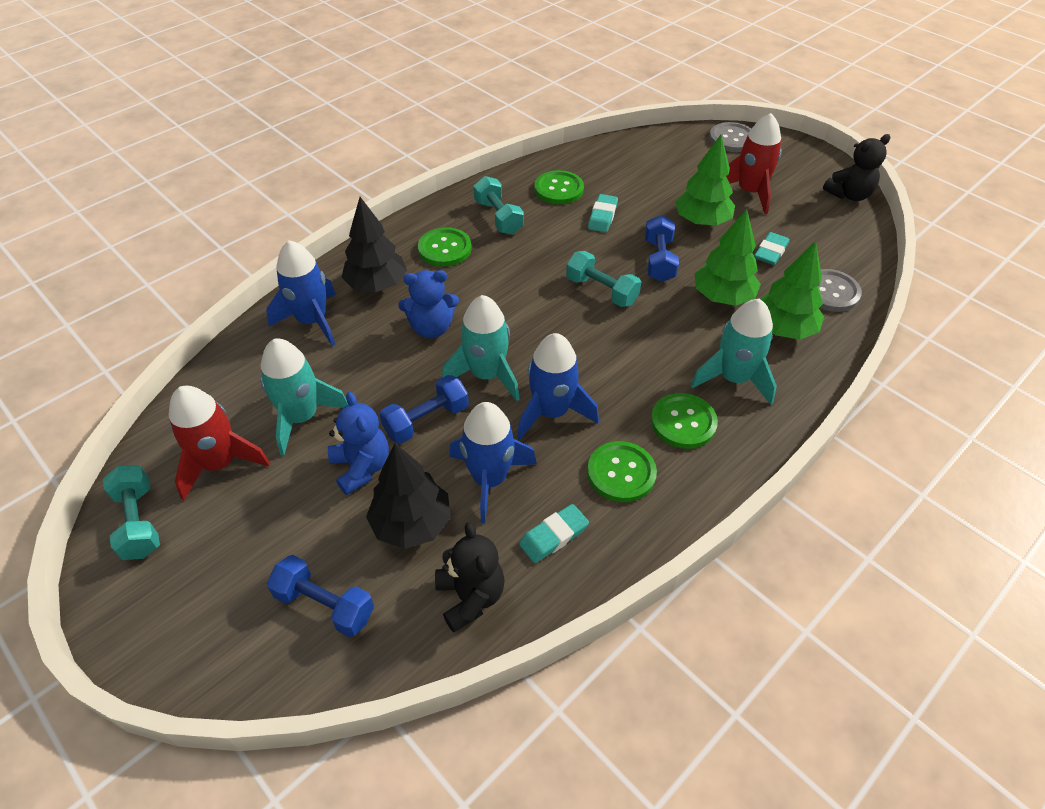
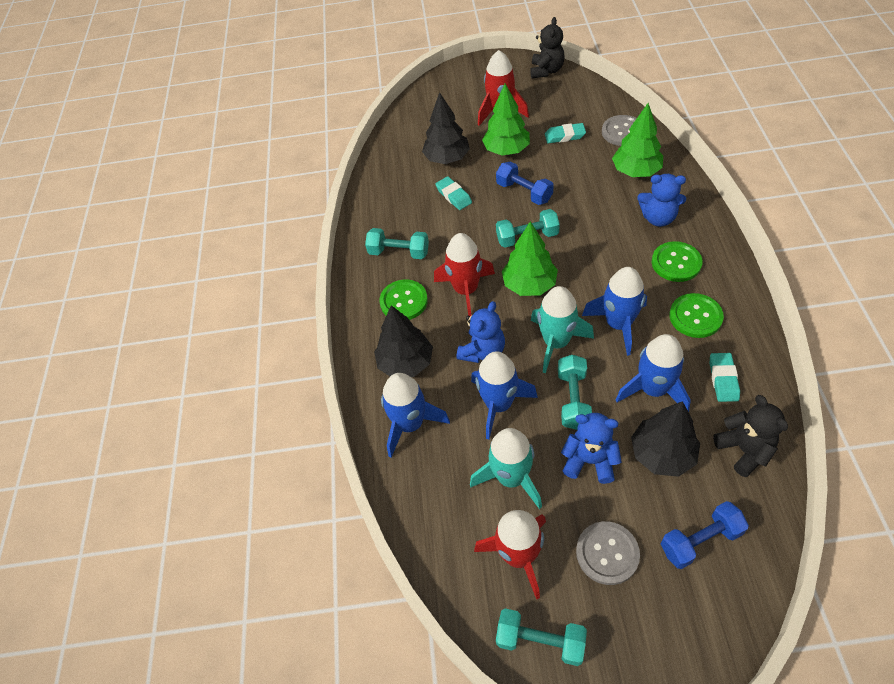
camera: 45 degrees left, 5 degrees up
(378, 369) = (498, 405): none -> blue rocket
(426, 420) = (573, 399): blue dumbbell -> turquoise dumbbell
(470, 597) = (744, 450): black teddy bear -> black teddy bear turned 45 degrees clockwise
(494, 281) = (466, 290): none -> red rocket
(559, 189) = (401, 203): green button -> none
(645, 189) = (447, 158): none -> black tree
(723, 297) = (585, 182): green tree -> green tree (529, 285)
(732, 139) = (439, 88): grey button -> grey button (607, 553)
(733, 378) = (658, 218): turquoise rocket -> blue teddy bear
(770, 252) = (565, 136): turquoise eraser -> turquoise eraser turned 75 degrees counterclockwise

